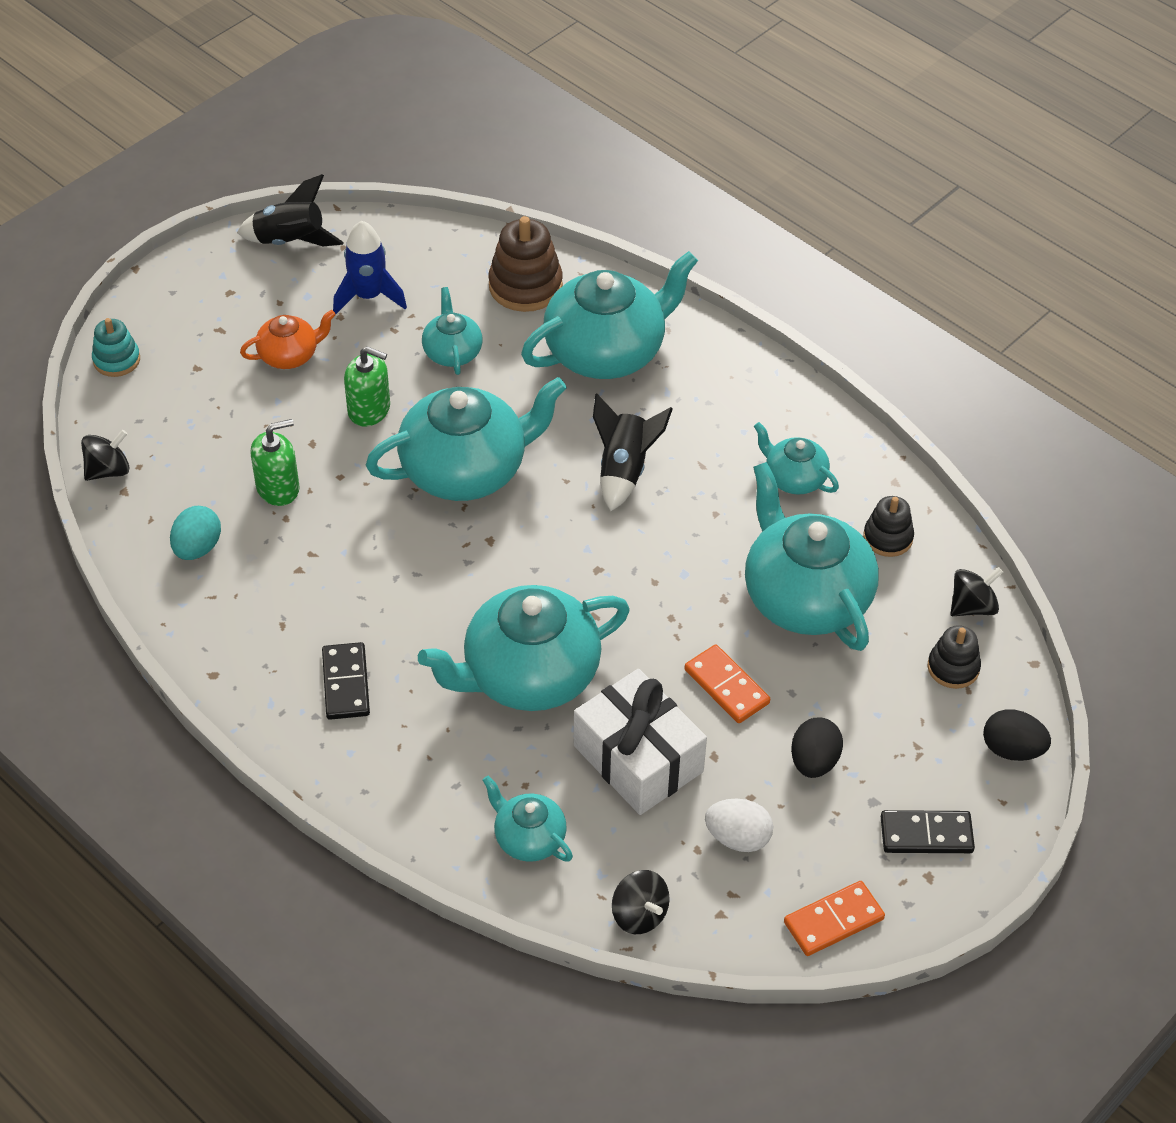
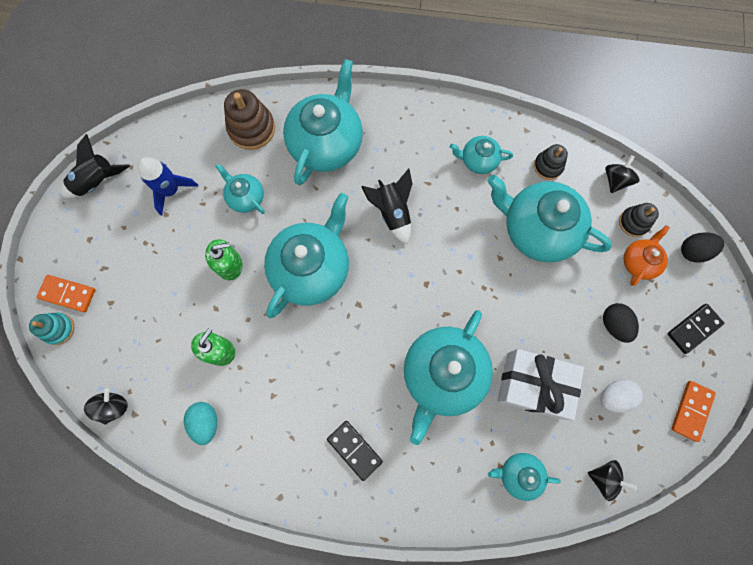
camera: 35 degrees left, 25 degrees up
(289, 355) = (157, 259): orange teapot -> orange teapot (639, 261)
(727, 686) = (541, 310): orange domino -> orange domino (68, 294)

